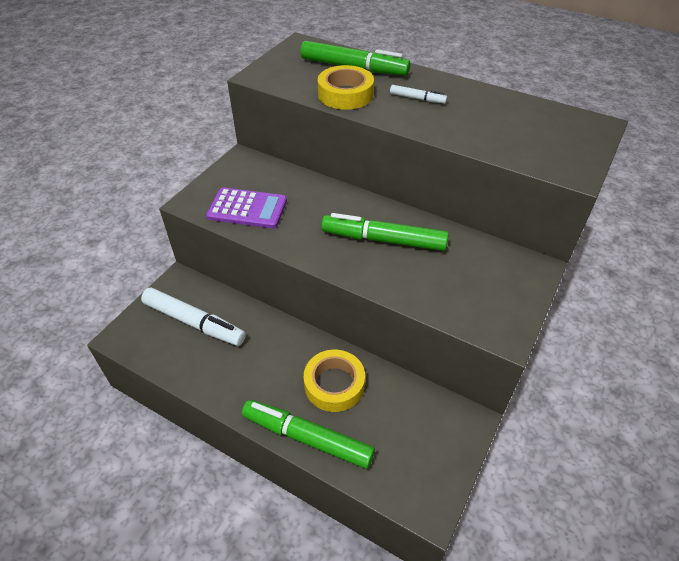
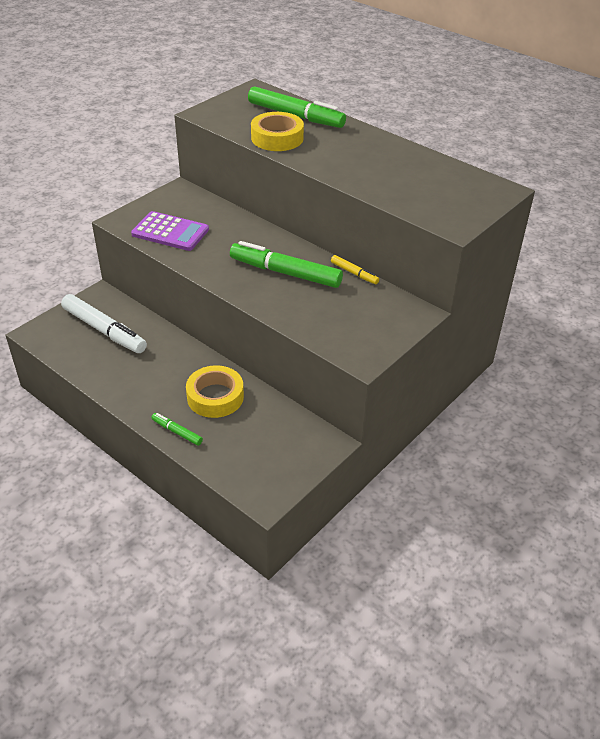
camera: 10 degrees right, 5 degrees down
(307, 438) = (177, 432): green marker -> green marker, size x0.48
(417, 98) = (342, 149): white marker -> none
(453, 230) = (354, 273): none -> yellow marker

